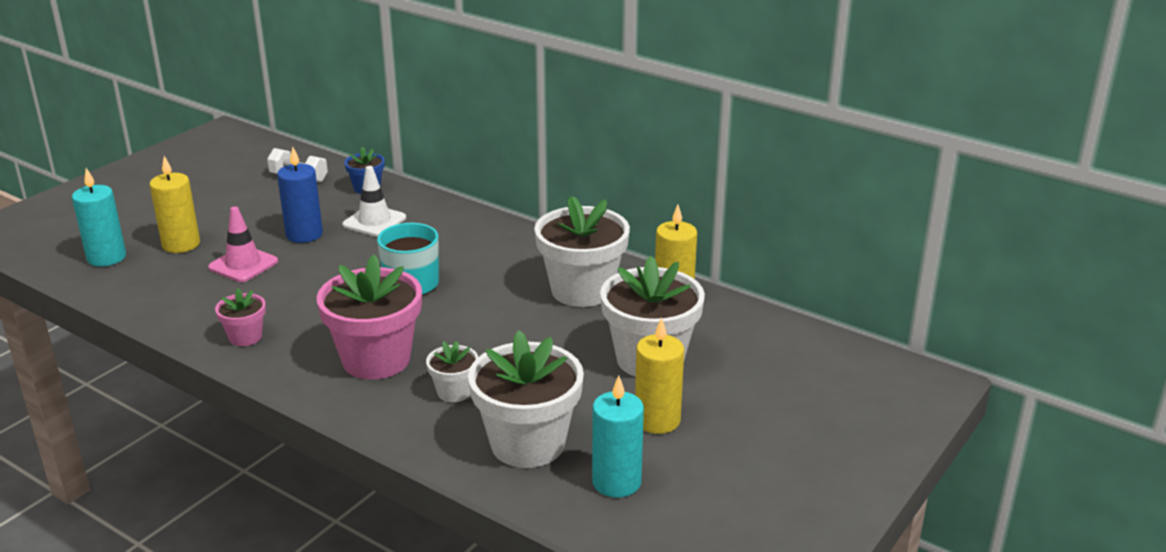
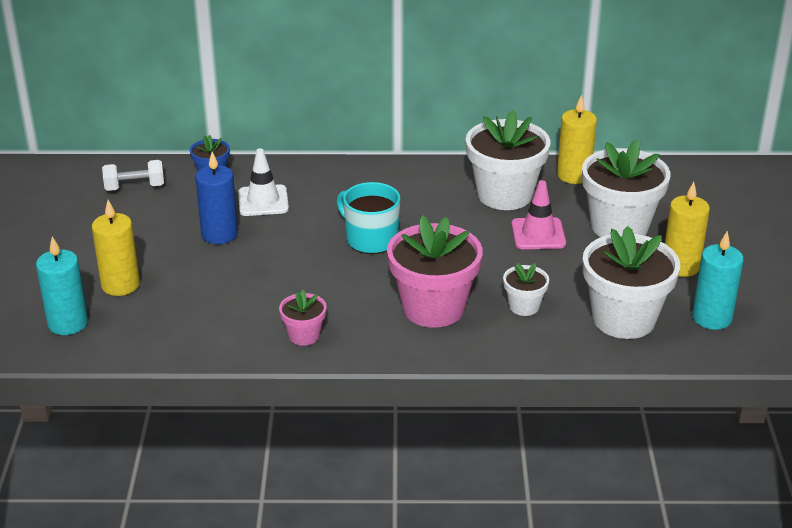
camera: 35 degrees left, 5 degrees up
(243, 264) = (206, 279): pink traffic cone -> pink traffic cone (538, 234)

